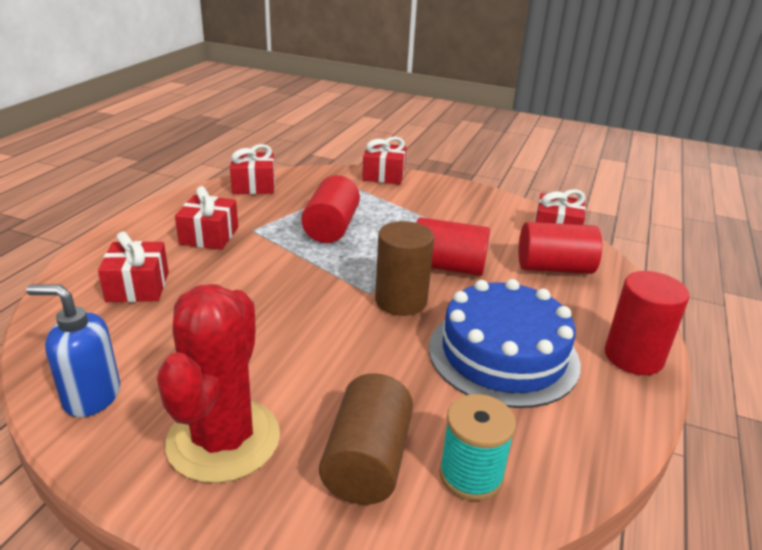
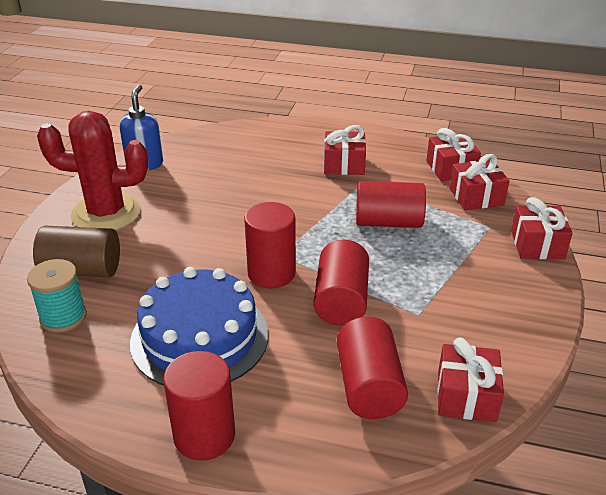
camera: 85 degrees right, 5 degrees up
(137, 286) = (261, 152): red gift -> red gift (476, 197)
(401, 301) = (271, 273): brown cylinder -> red cylinder

